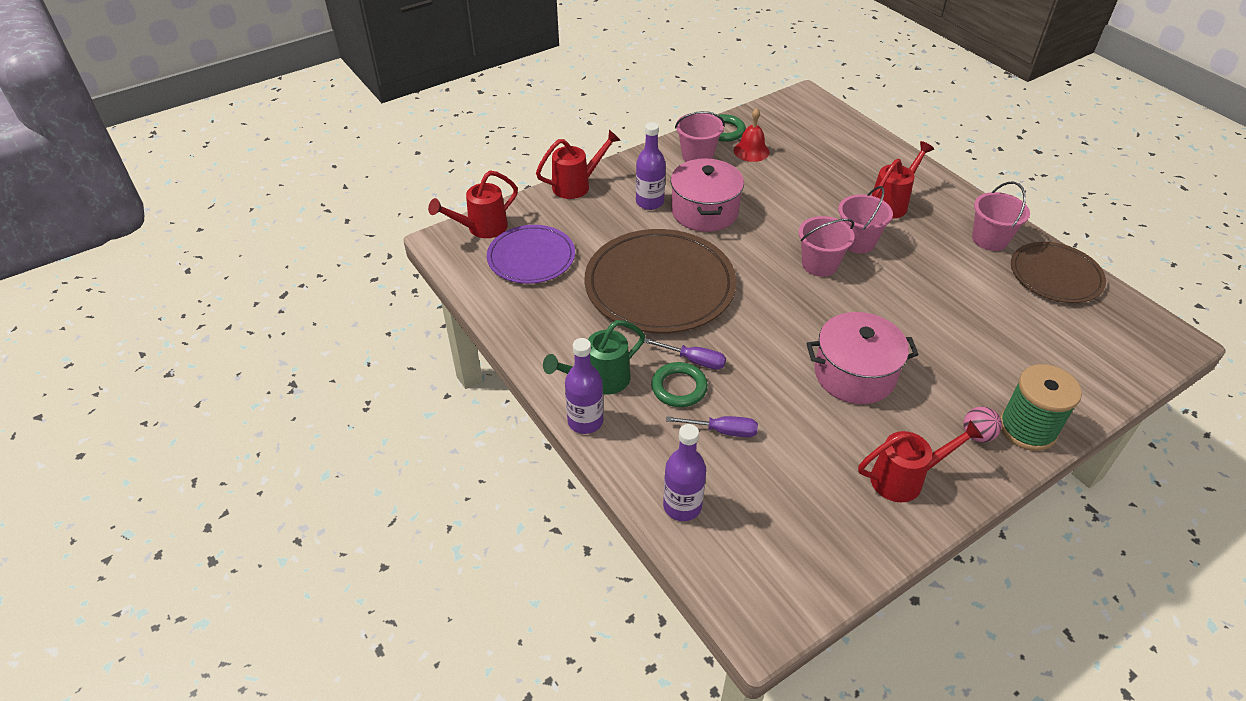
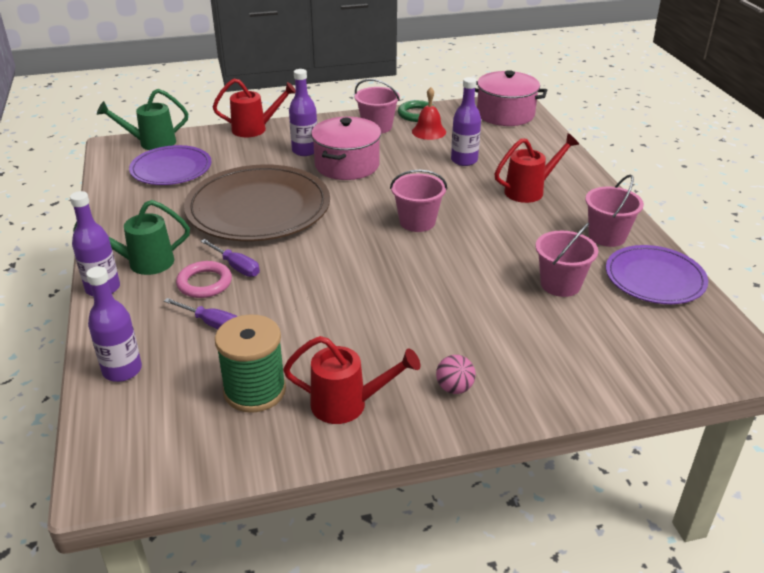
camera: 20 degrees right, 10 degrees down
(482, 228) = (151, 143): red watering can -> green watering can
(679, 387) = (204, 283): green ring -> pink ring
(809, 180) = (464, 160): none -> purple bottle
(854, 374) = (374, 310): pink pot -> pink pot (505, 114)
(857, 242) = (469, 212): pink bucket -> pink bucket (560, 284)
(1027, 429) = (513, 396): green spool -> green spool (255, 391)
(1055, 275) = (654, 278): brown plate -> purple plate

